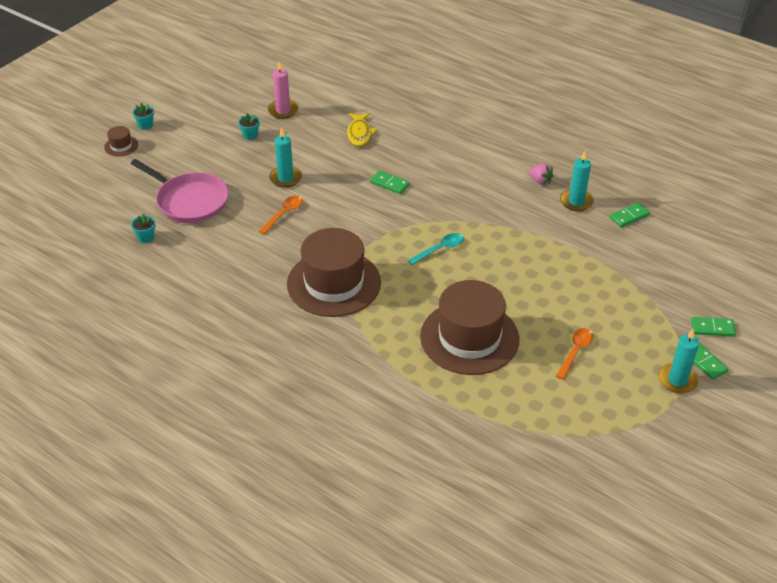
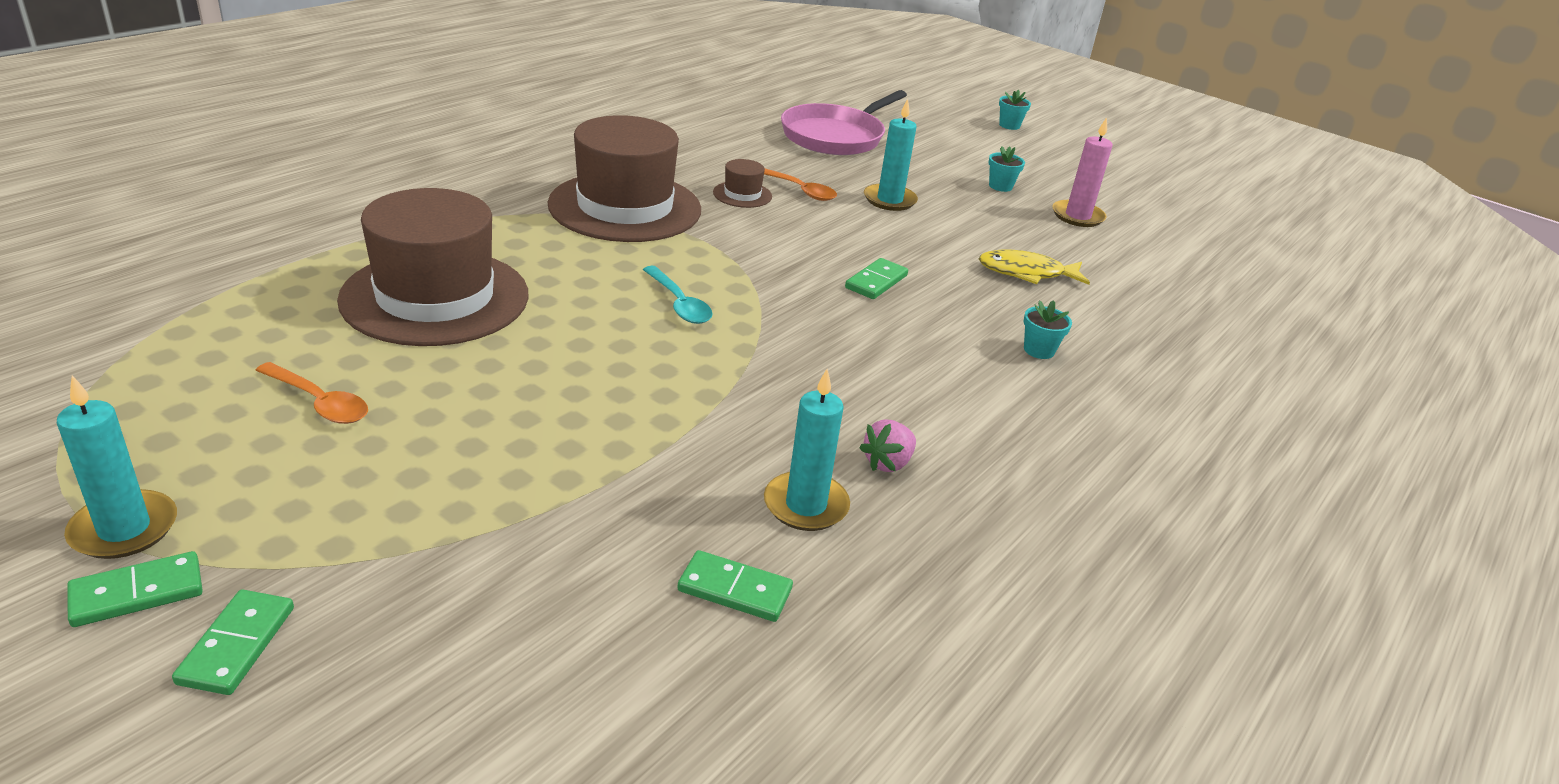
camera: 90 degrees right, 10 degrees down
(121, 146) = (958, 110): brown hat -> brown hat (742, 194)
(146, 237) = (761, 109): turquoise flower pot -> turquoise flower pot (1039, 350)
(629, 216) = (734, 590): green domino -> green domino turned 45 degrees counterclockwise

